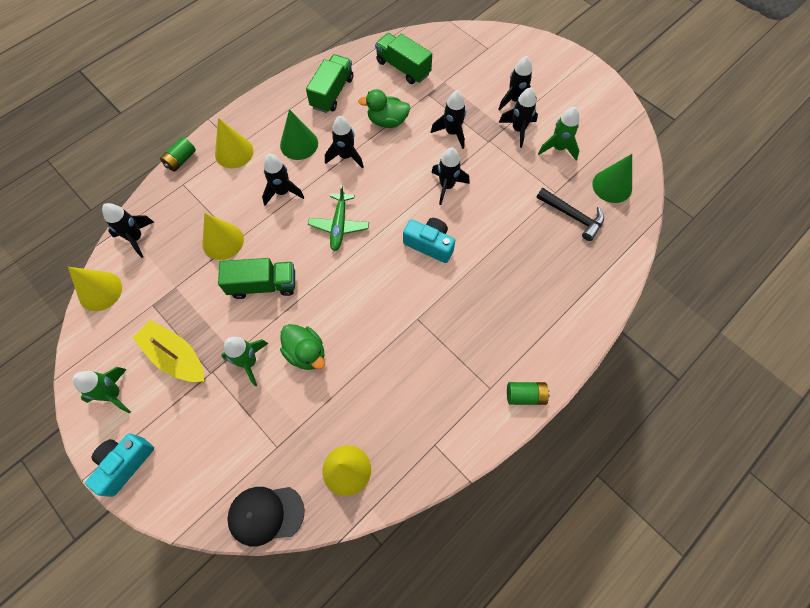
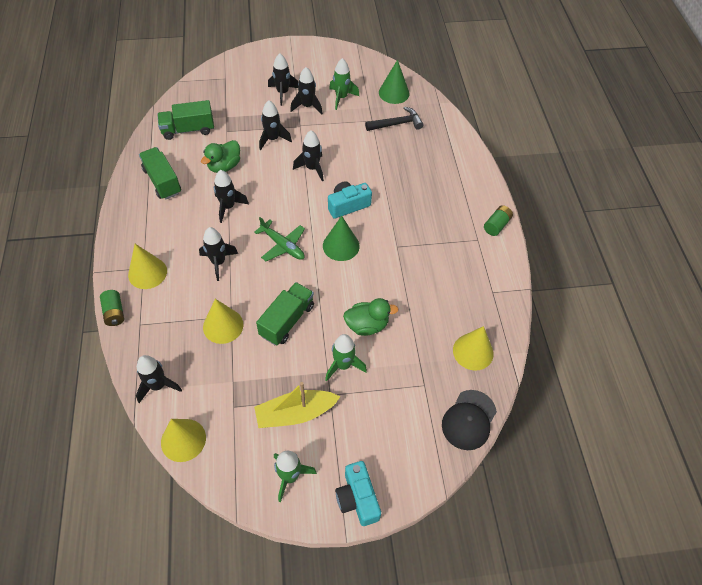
camera: 55 degrees left, 10 degrees down
(299, 144) = (186, 228): green cone -> green cone (341, 246)

